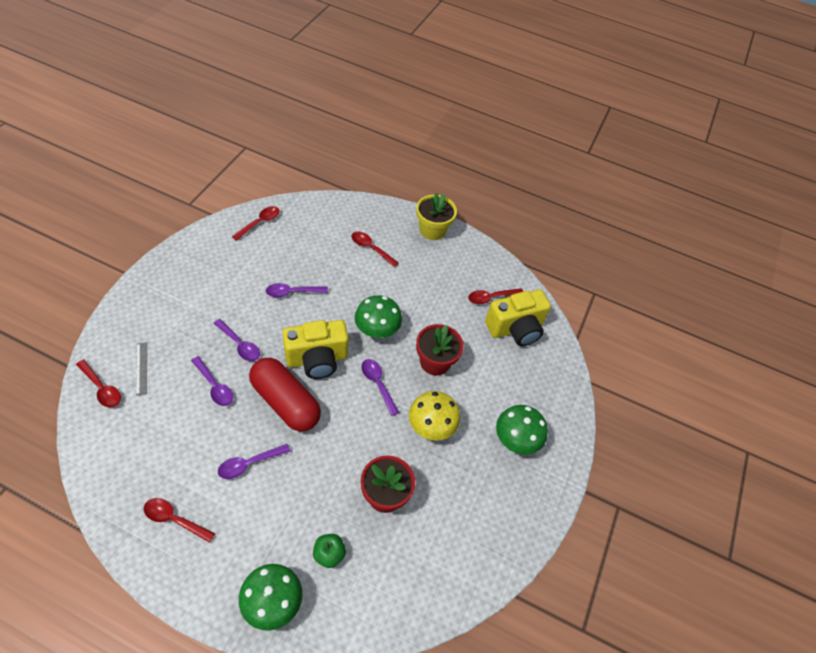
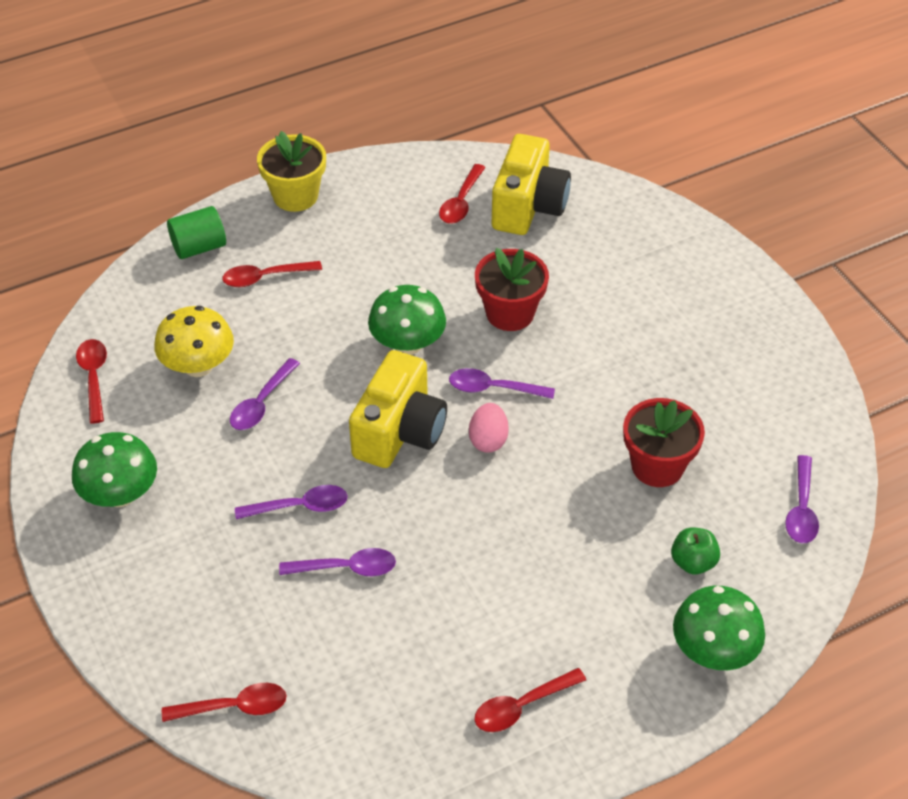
camera: 45 degrees left, 5 degrees down
(141, 368) = (239, 642): grey ruler -> none
(249, 464) = (503, 585): purple spoon -> purple spoon (801, 509)
(285, 402) = (439, 500): red capsule -> none
(341, 401) = (488, 440): none -> pink egg
(368, 214) = (199, 247): none -> green cylinder
(431, 426) = (599, 368): yellow mushroom -> yellow mushroom (198, 366)
(516, 439) = (681, 299): green mushroom -> green mushroom (120, 494)

